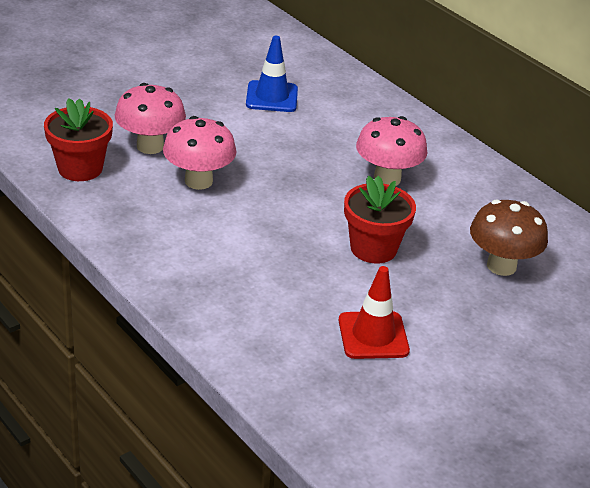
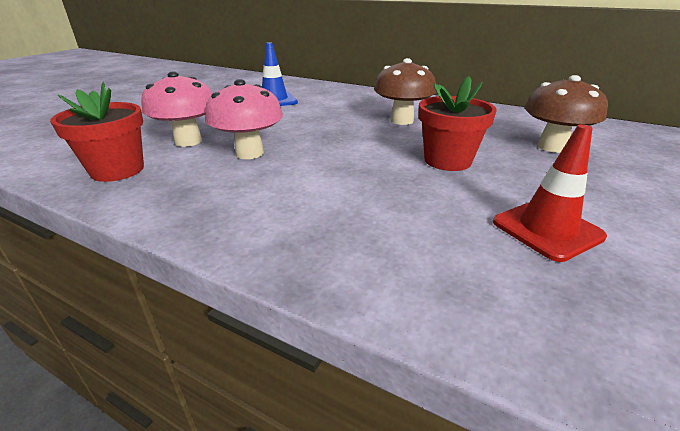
camera: 20 degrees left, 5 degrees down
(387, 178) = (401, 120): pink mushroom -> brown mushroom

